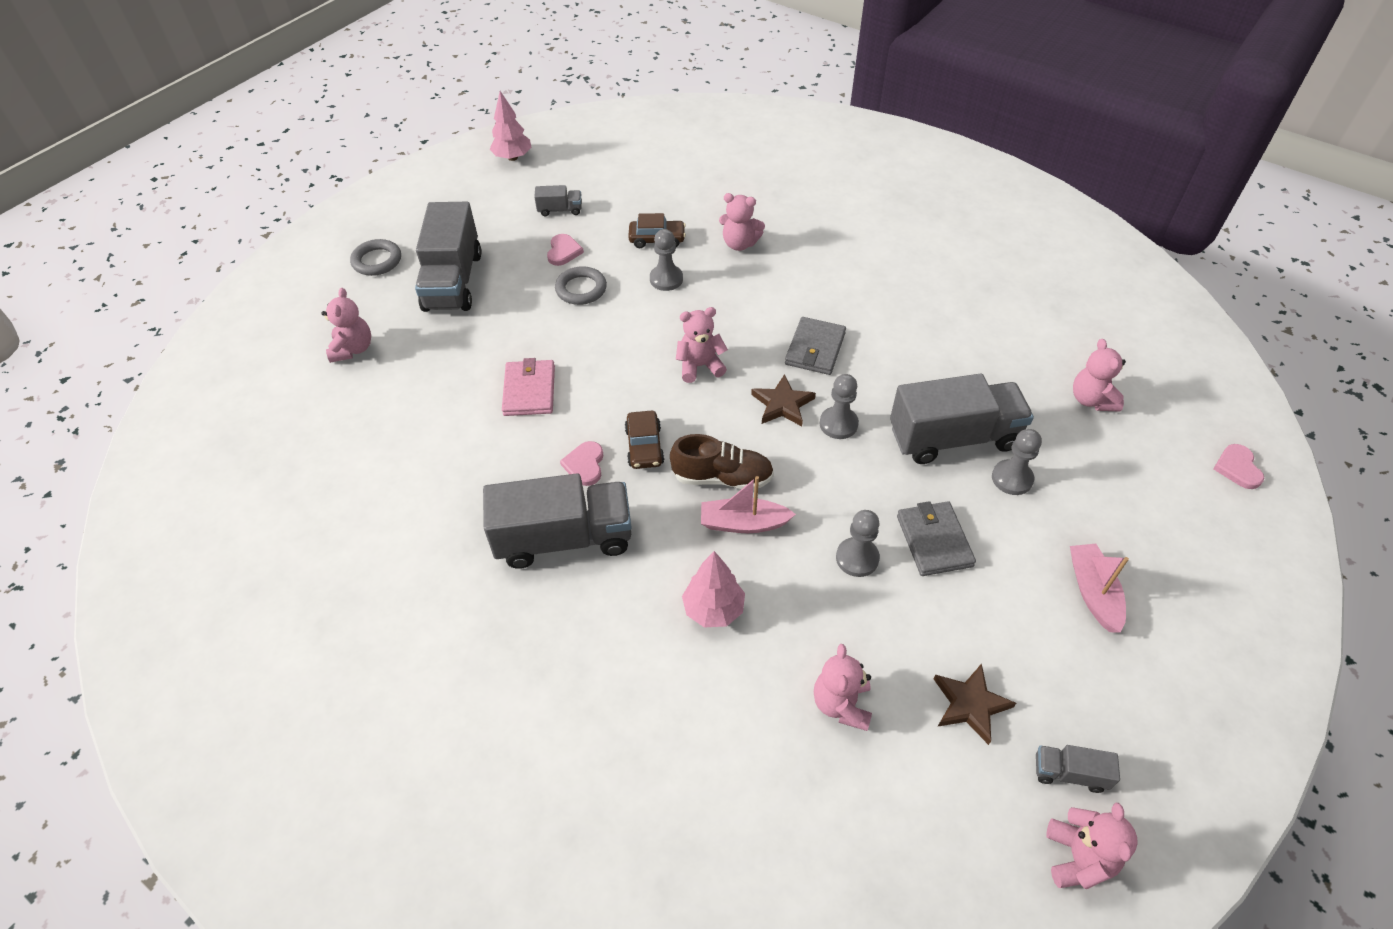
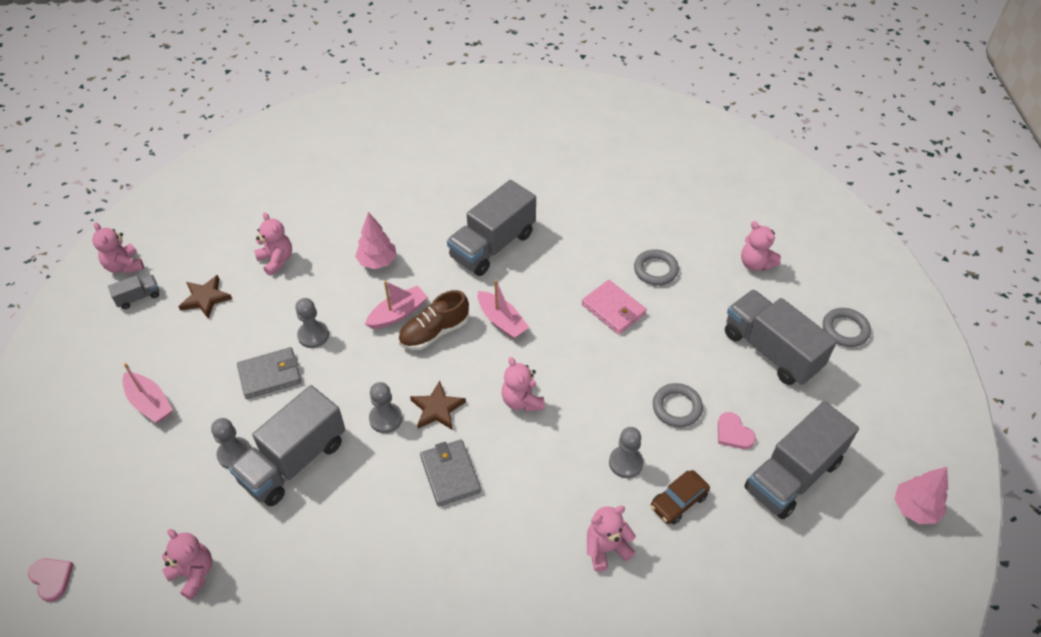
camera: 140 degrees right, 0 degrees up
(443, 401) = (655, 270): none -> grey ring
(560, 210) = (793, 475): grey truck -> grey truck, size x2.25
(585, 465) = (525, 288): pink heart -> none
(644, 446) = (501, 321): brown car -> pink boat
(700, 366) = (522, 401): pink teddy bear -> pink teddy bear turned 120 degrees clockwise
(934, 541) = (270, 375): grey wallet -> grey wallet turned 60 degrees counterclockwise

